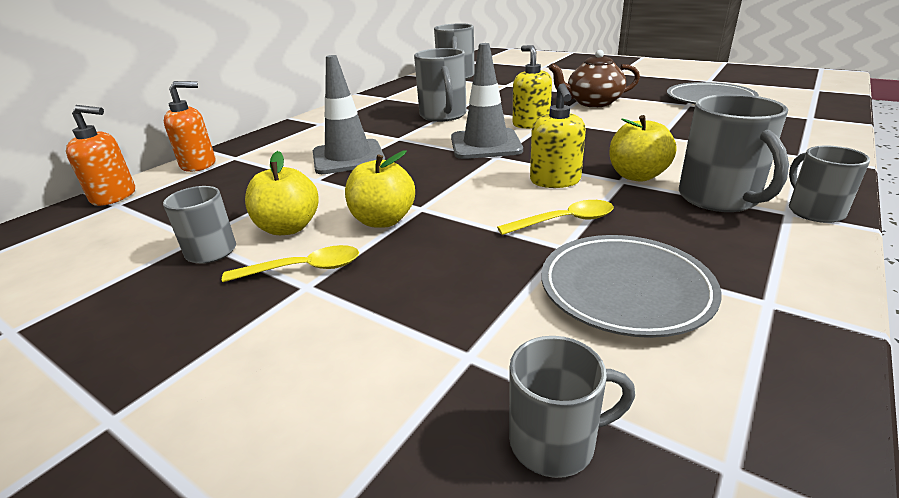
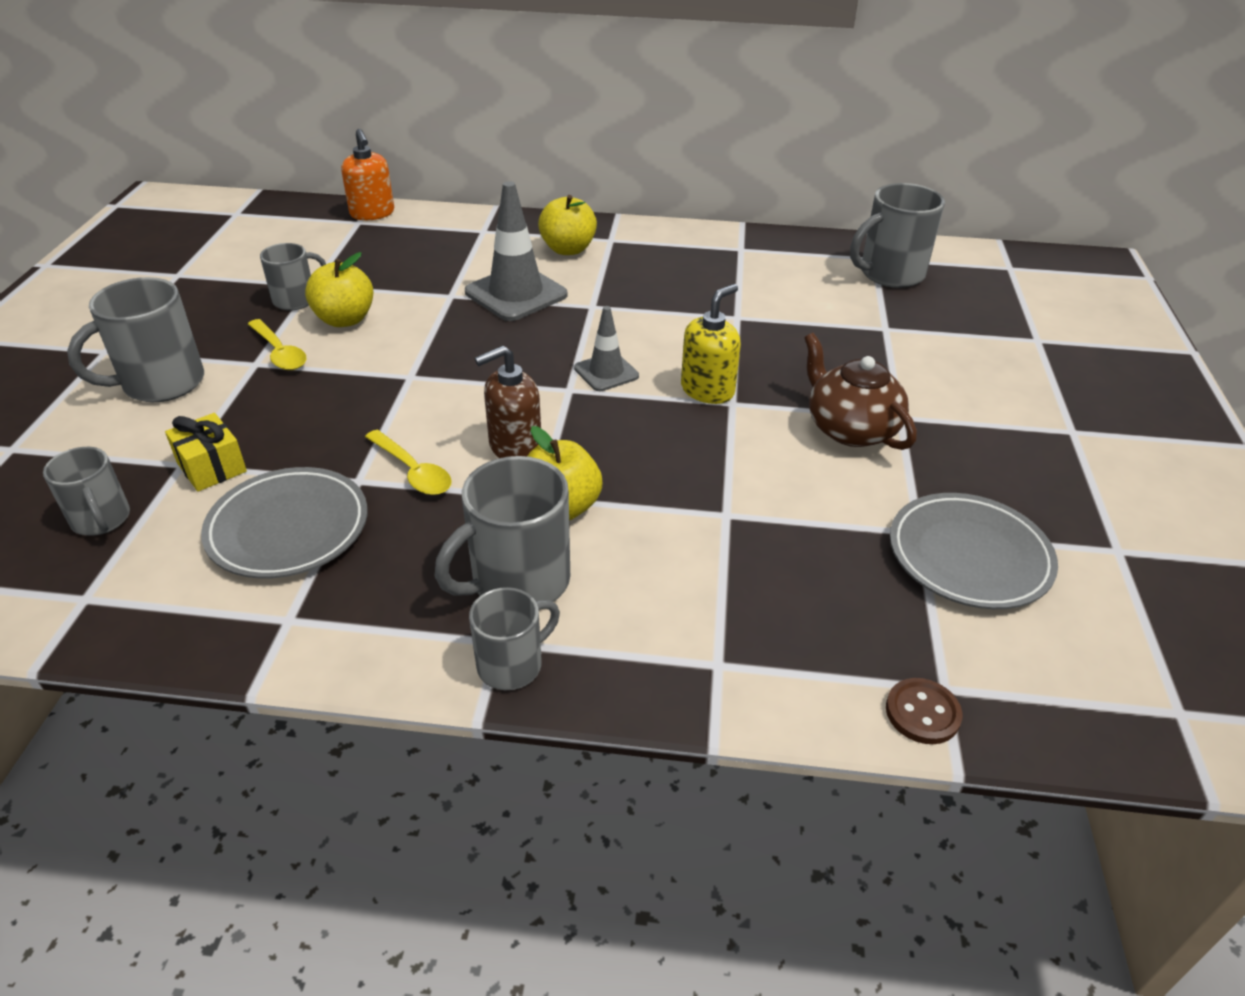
camera: 60 degrees right, 10 degrees up
(199, 164) = (456, 220): orange soap dispenser -> none
(383, 220) = (376, 363): yellow apple -> yellow apple (568, 249)
(443, 115) = (696, 313): grey mug -> grey mug (161, 383)
(485, 144) = (606, 372): grey traffic cone -> grey traffic cone, size x0.58
(490, 332) = (212, 467): none -> yellow gift
(555, 181) = (515, 447): yellow soap dispenser -> brown soap dispenser
(830, 123) = (922, 713): none -> brown button

